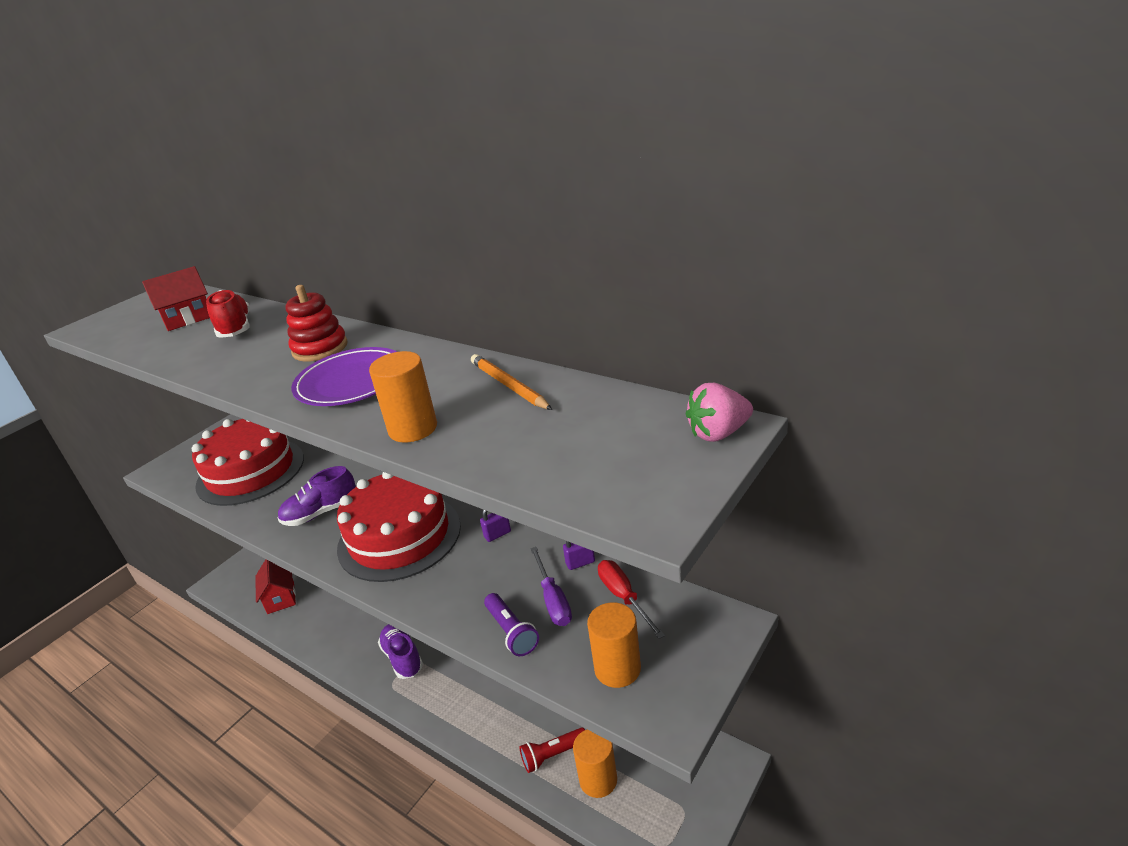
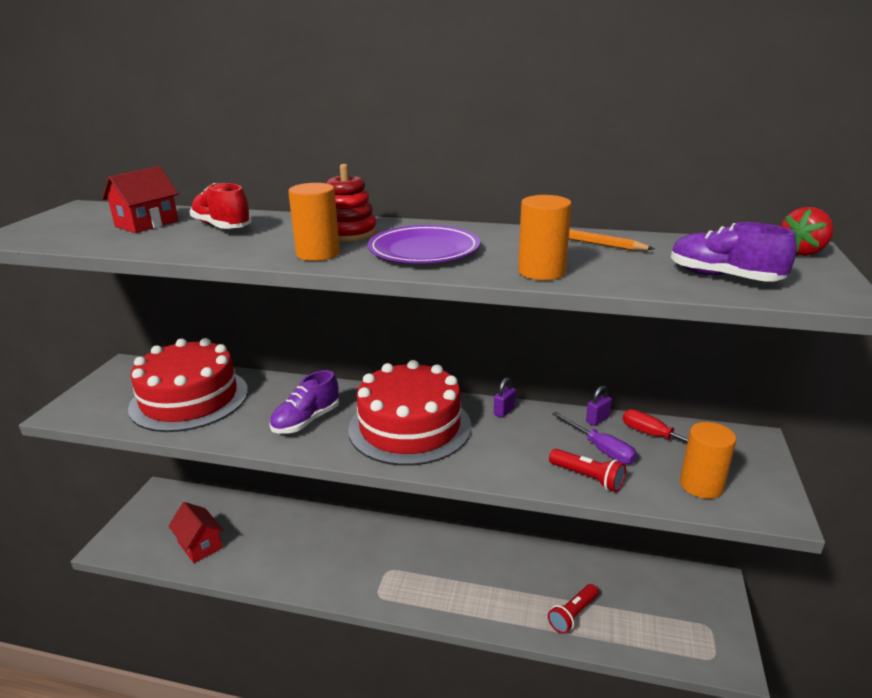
camera: 25 degrees left, 5 degrees down
(402, 658) = (374, 570): purple shoe -> purple shoe (723, 277)
(511, 632) = (587, 478): purple flashlight -> red flashlight
(598, 780) = (625, 623): orange cylinder -> orange cylinder (318, 254)
(718, 433) = (802, 252): pink strawberry -> red strawberry

